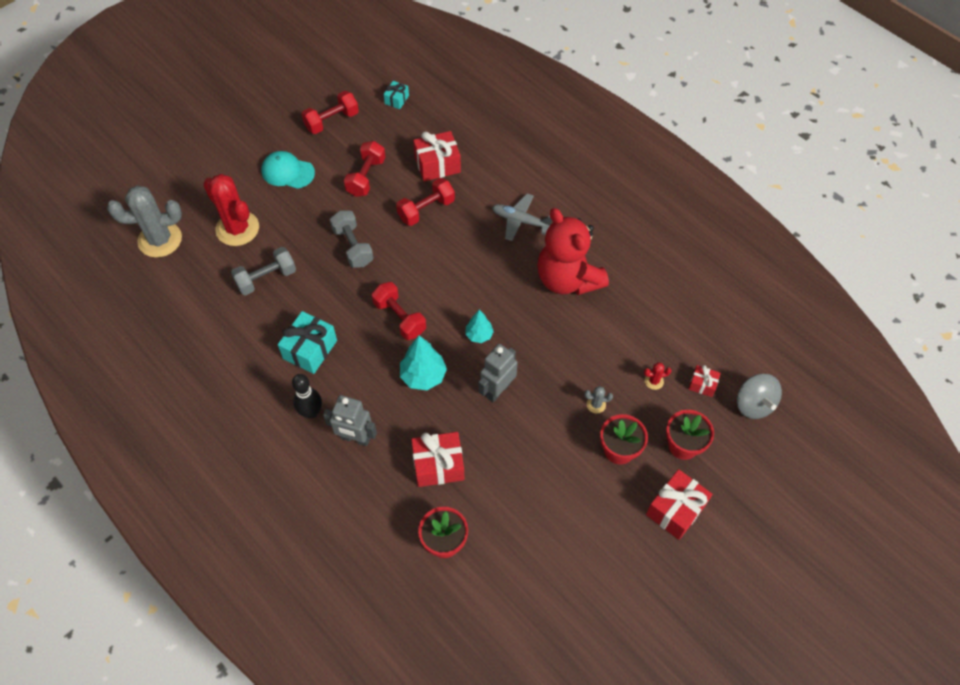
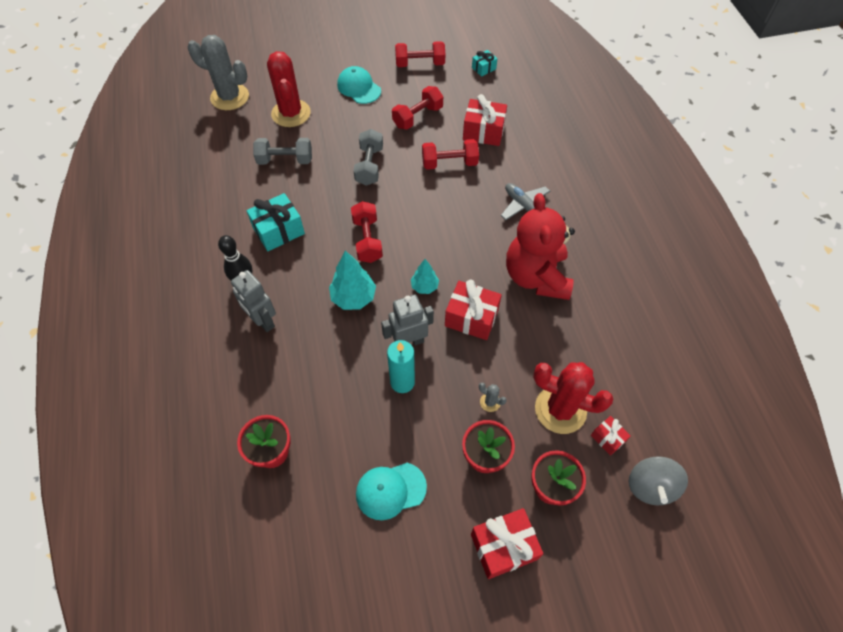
camera: 30 degrees right, 0 degrees up
(438, 465) = (313, 381): red gift -> red gift (471, 318)
(514, 426) = (402, 382): none -> turquoise candle
(563, 517) = (390, 490): none -> turquoise cap
(654, 381) = (560, 409): red cactus -> red cactus, size x2.48

